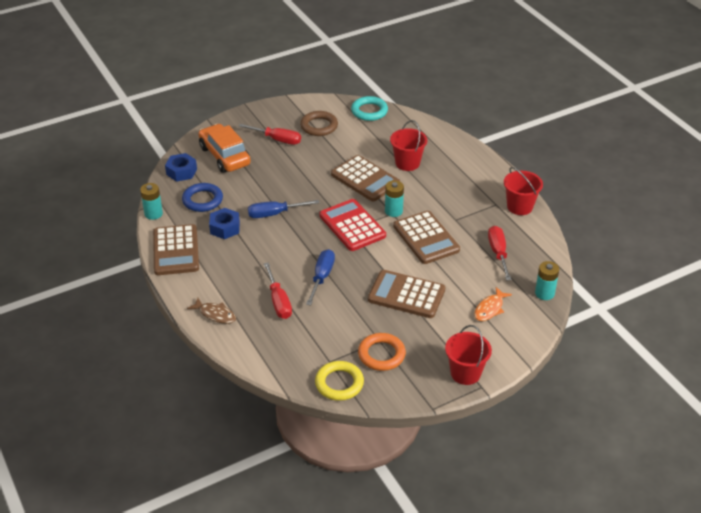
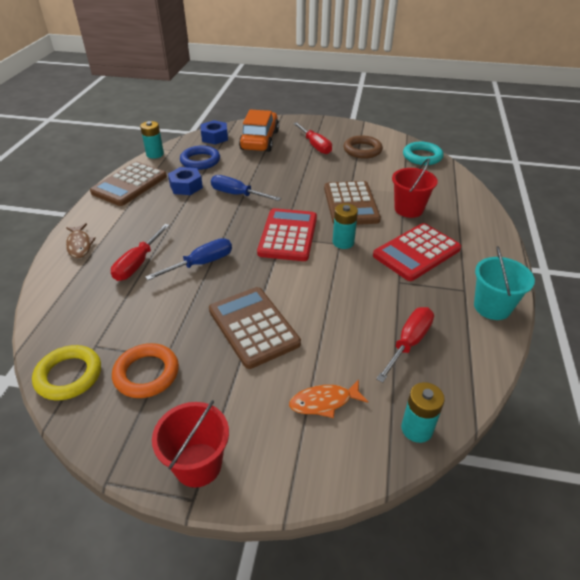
camera: 40 degrees right, 0 degrees up
(426, 238) = (344, 283): brown calculator -> none
(445, 194) = (416, 252): none -> red calculator
(519, 207) = (492, 307): red bucket -> turquoise bucket

